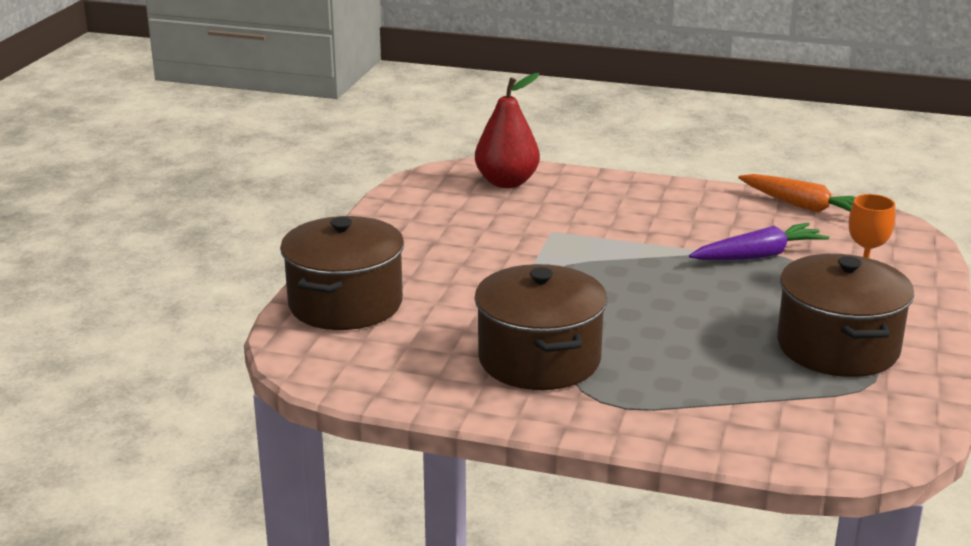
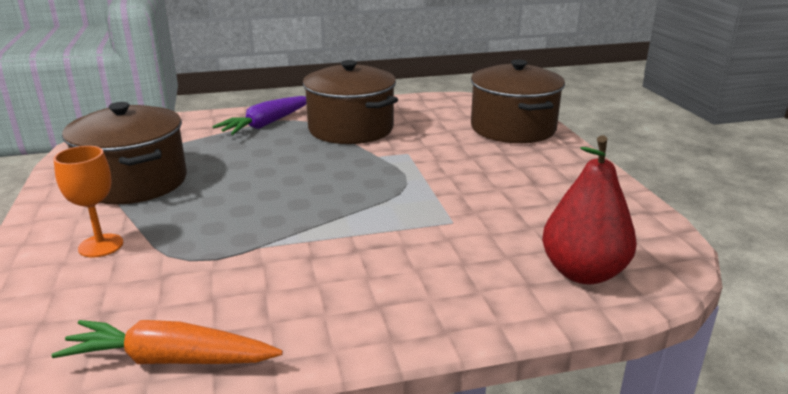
camera: 150 degrees right, 0 degrees up
(758, 256) = (220, 252): purple carrot -> purple carrot (266, 124)

